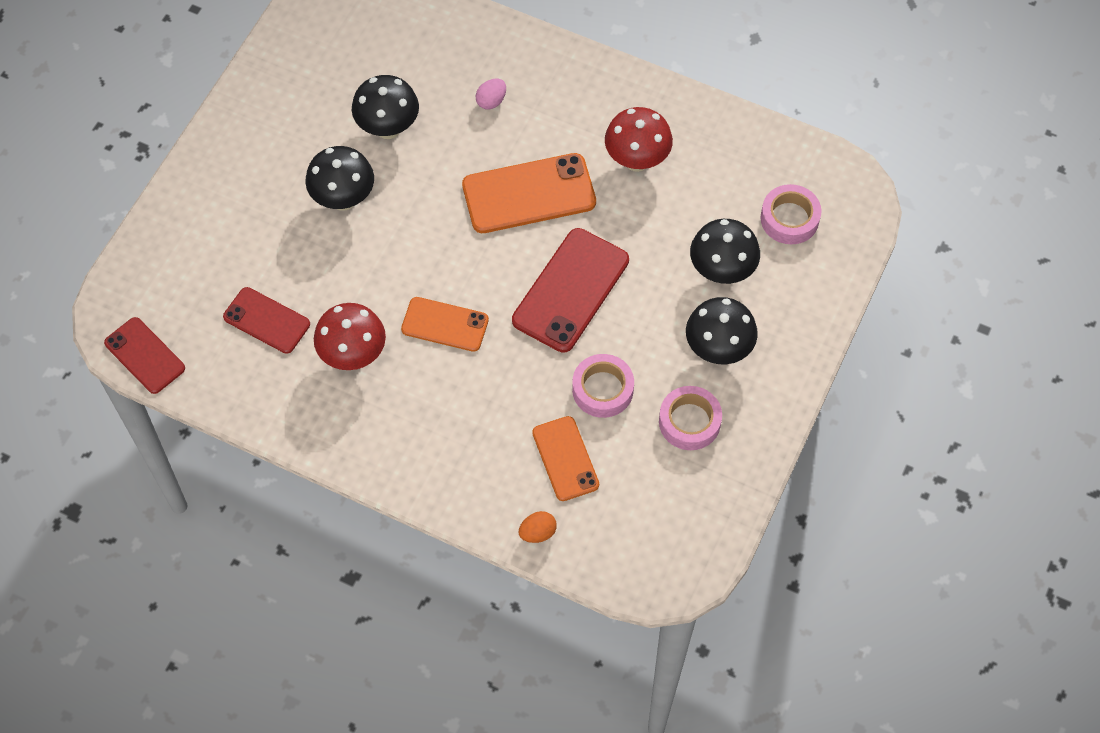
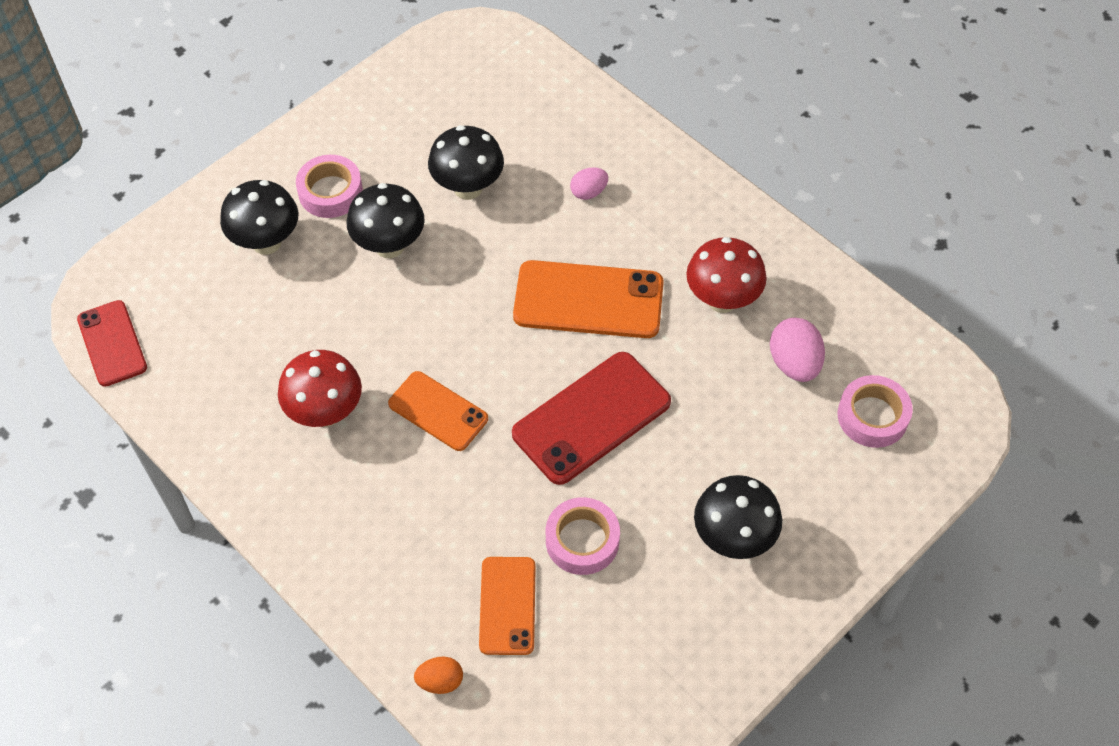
camera: 20 degrees right, 5 degrees down
(266, 320) = (252, 347): red phone -> none
(689, 422) = (667, 611): pink tape -> pink tape (330, 192)
(713, 195) = (794, 363): none -> pink egg
(721, 271) = (771, 451): black mushroom -> black mushroom (266, 242)

